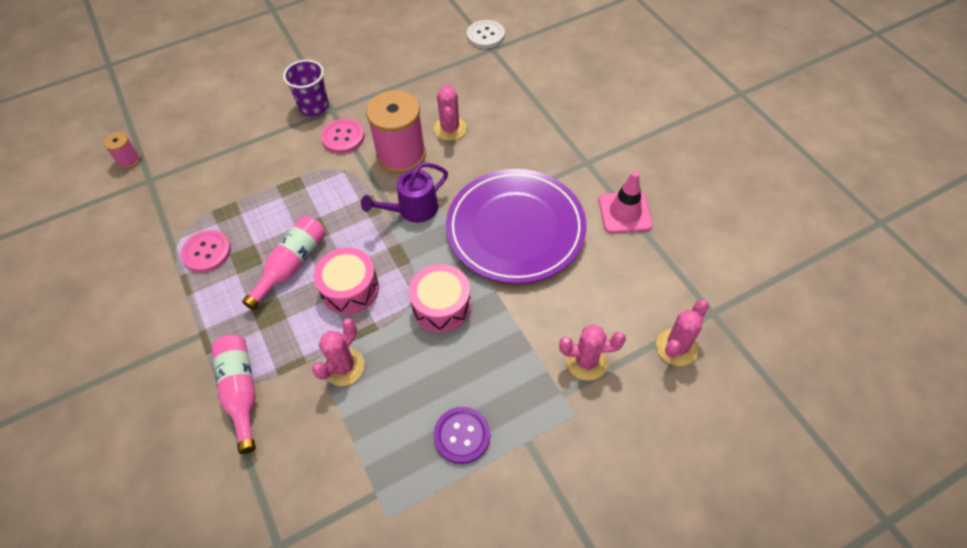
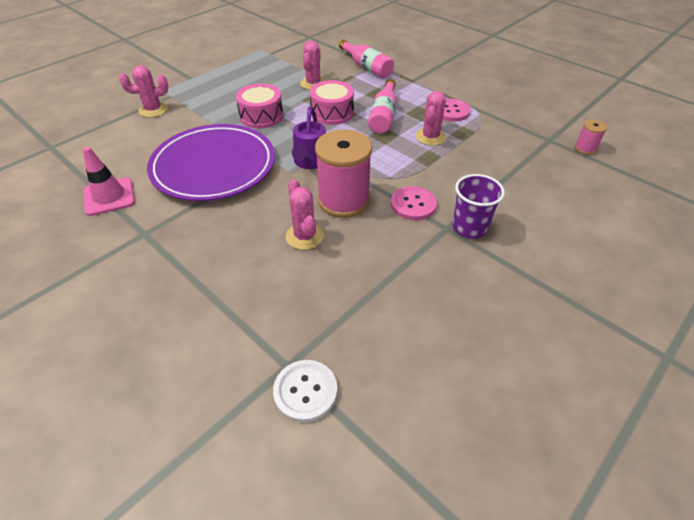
camera: 160 degrees right, 10 degrees down
(412, 210) = (310, 162): purple watering can -> purple watering can turned 150 degrees clockwise
(462, 435) = (230, 74): purple button -> none
(676, 347) = (86, 126): pink cactus -> pink cactus (430, 137)

